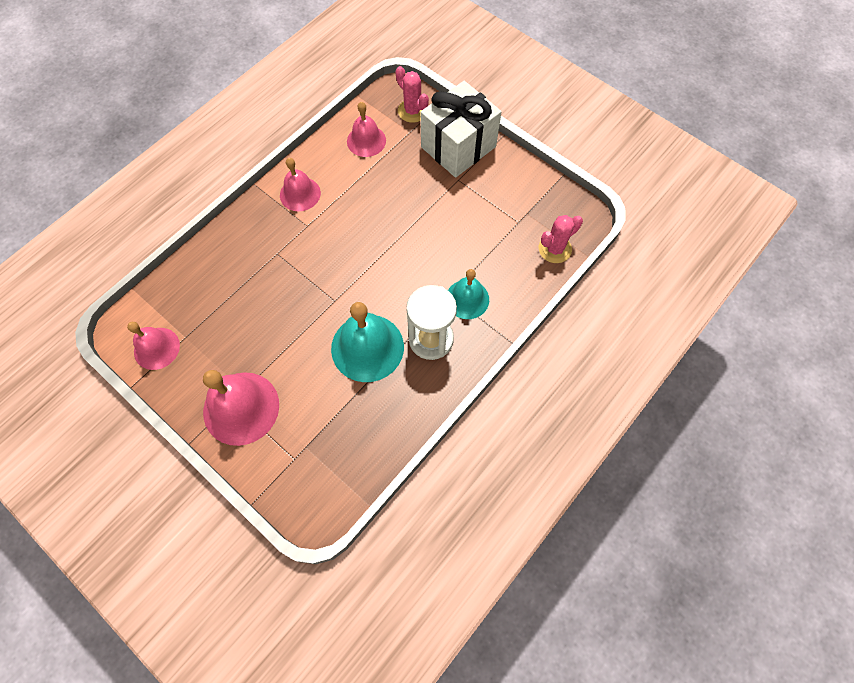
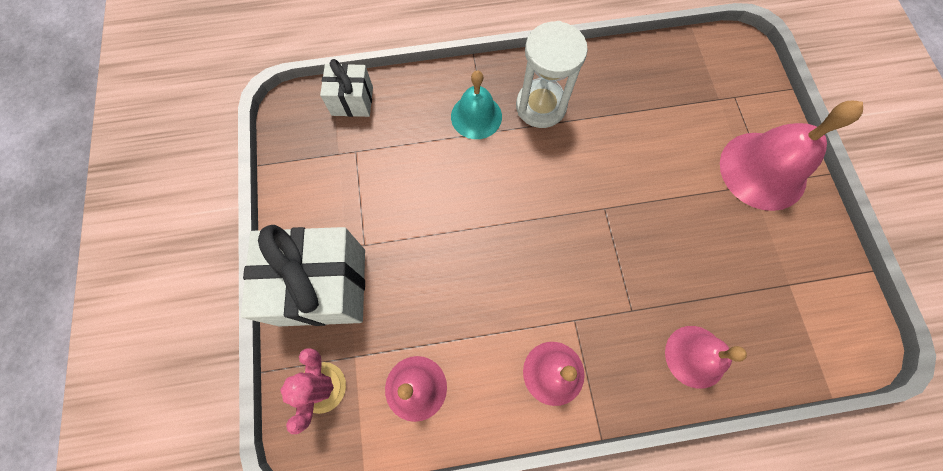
camera: 140 degrees left, 5 degrees up
(156, 348) = (828, 294): pink bell -> pink bell (695, 356)
(367, 347) = (605, 140): turquoise bell -> none
(555, 249) = (352, 101): pink cactus -> white gift

